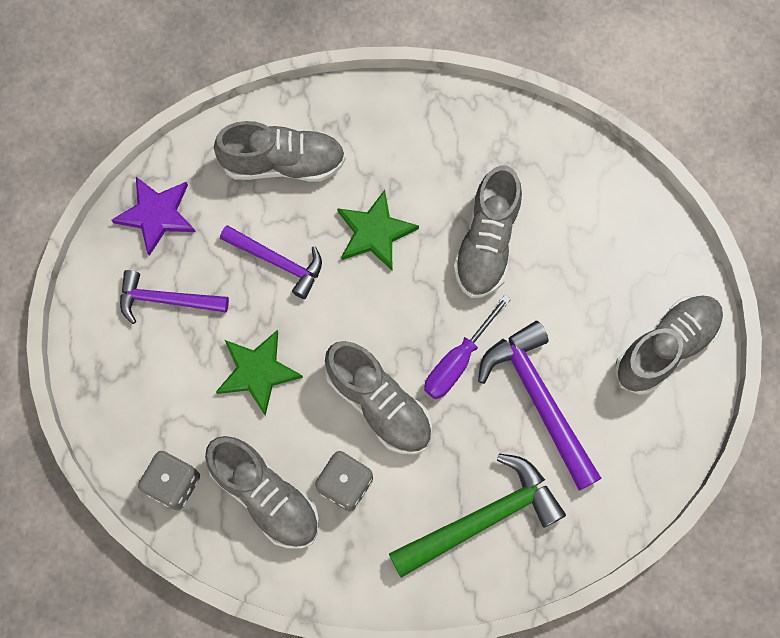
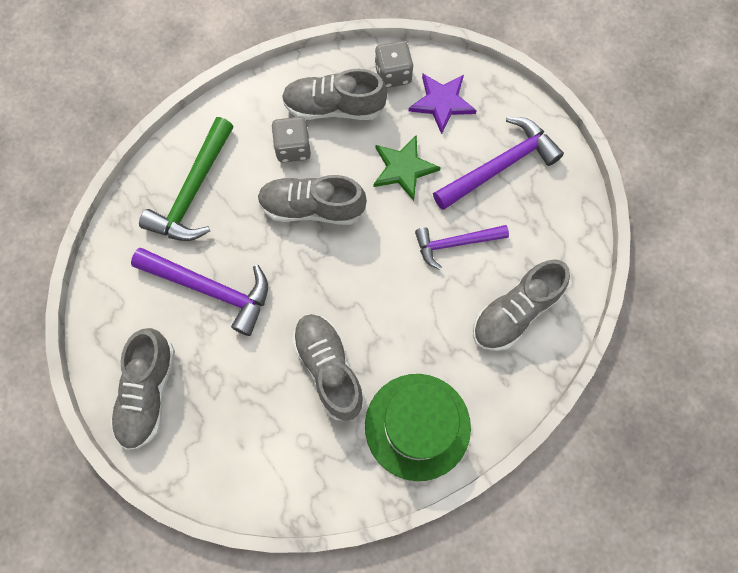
camera: 140 degrees right, 0 degrees up
(156, 215) = (560, 211): purple star -> purple star (442, 103)
(167, 300) = (499, 166): purple hammer -> purple hammer, size x1.52
(375, 232) = (411, 314): green star -> none
(450, 141) = (417, 426): none -> green hat
(458, 361) = (284, 273): purple screwdriver -> none

